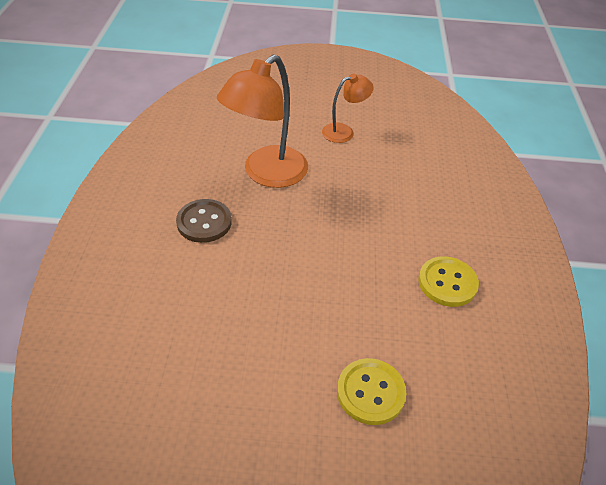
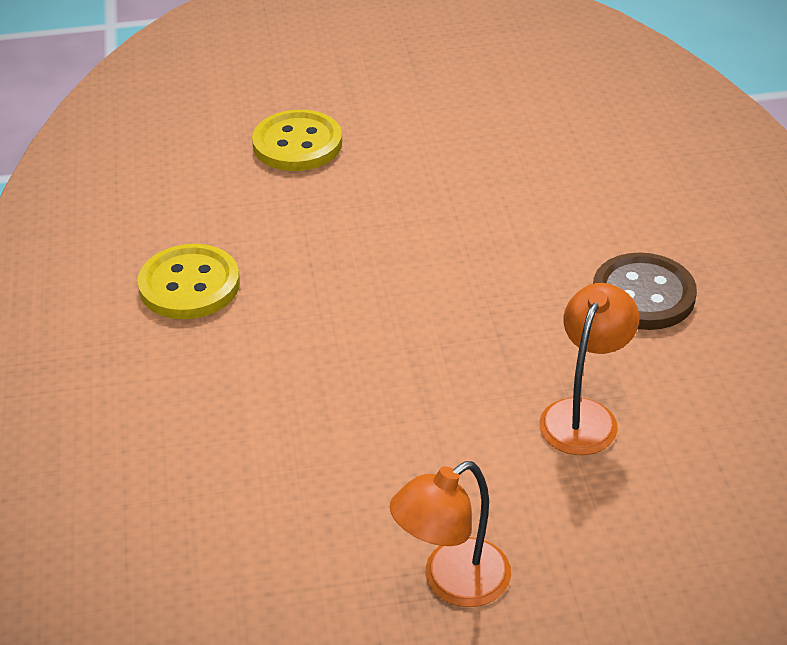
camera: 170 degrees right, 5 degrees down
(266, 174) = (584, 415): orange lamp -> orange lamp, size x0.54

